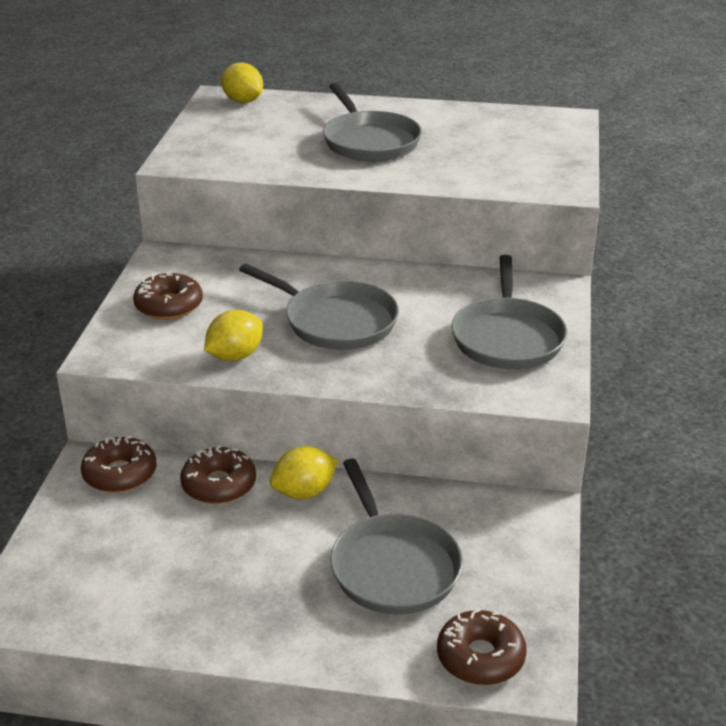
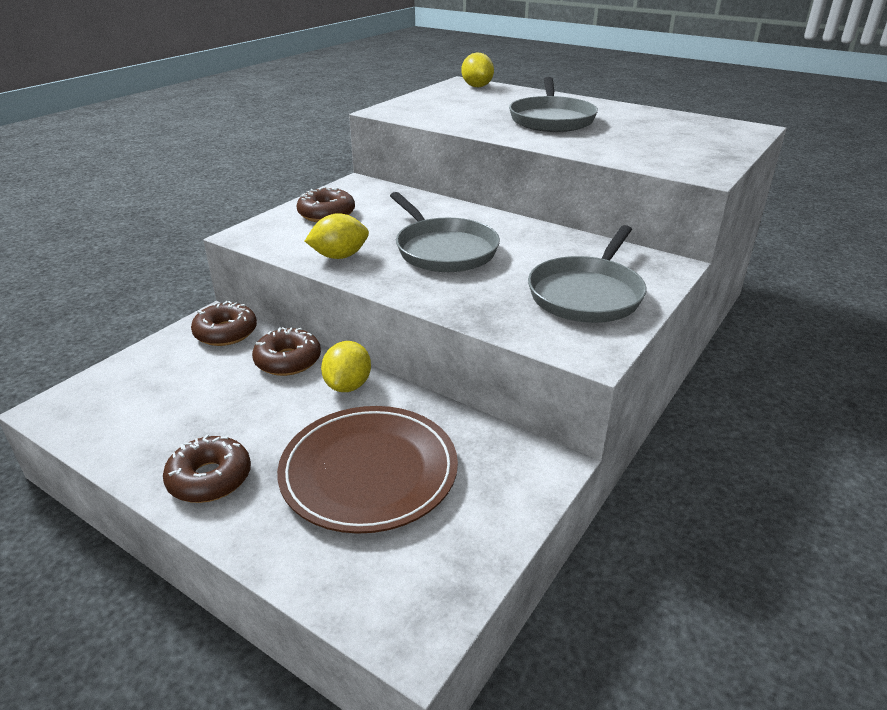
camera: 25 degrees right, 0 degrees up
(304, 492) = (348, 385): yellow lemon -> yellow lemon turned 75 degrees counterclockwise
(393, 566) = (369, 471): grey pan -> brown plate
(480, 657) = (379, 591): brown donut -> brown donut (210, 478)

